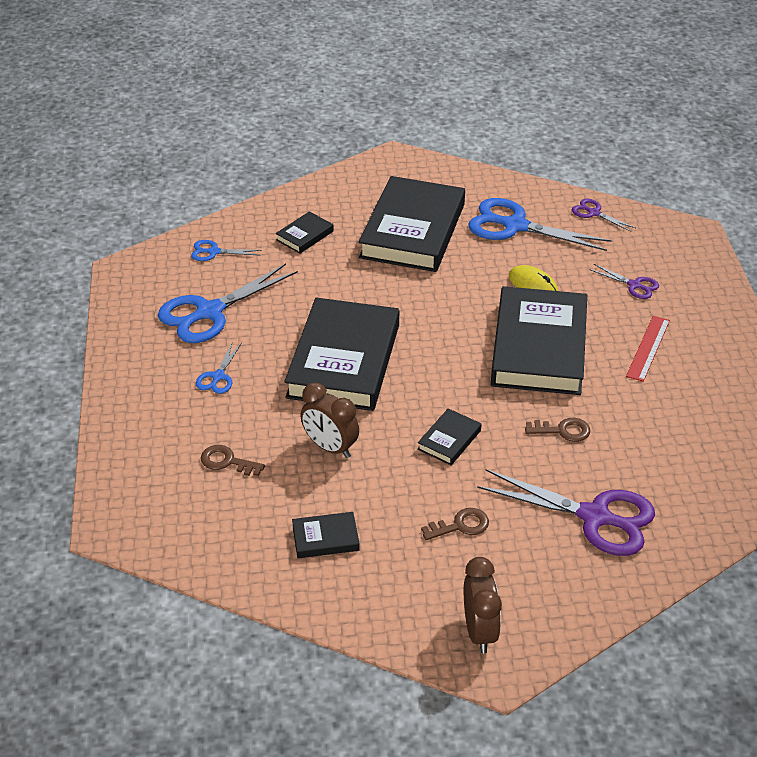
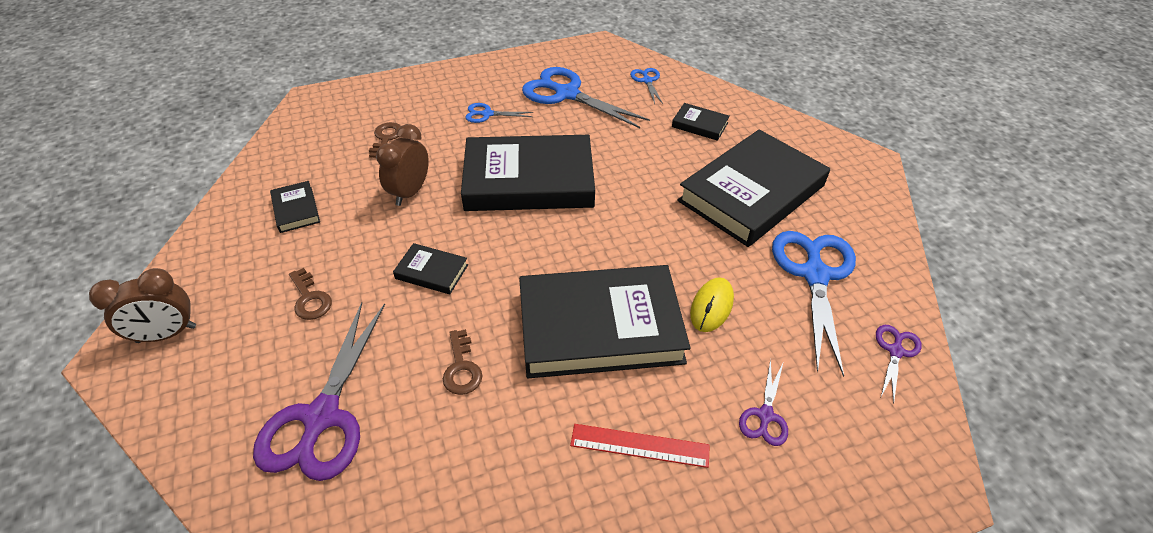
camera: 75 degrees right, 5 degrees up
(413, 231) = (751, 193): black book -> black book turned 45 degrees counterclockwise

